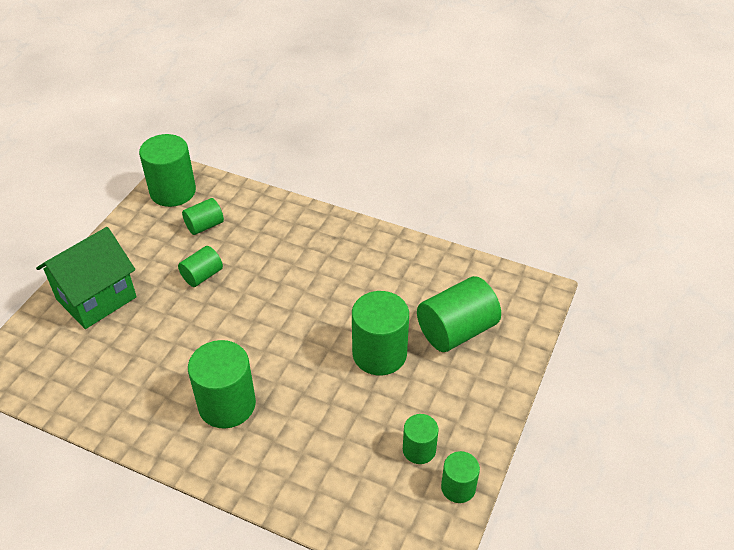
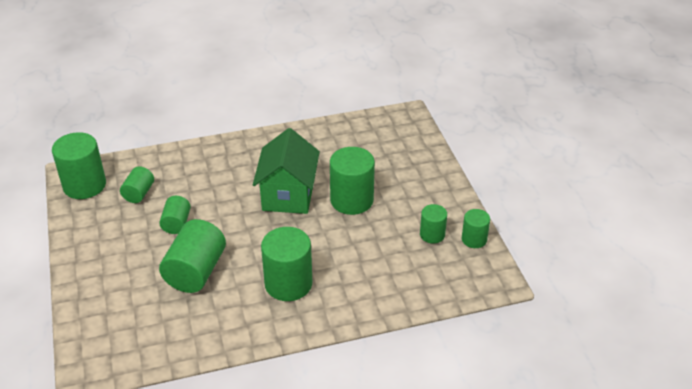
camera: 40 degrees left, 5 degrees down
(96, 298) = (111, 281): green house -> green house (288, 195)
(456, 330) = (383, 162): green cylinder -> green cylinder (196, 272)

